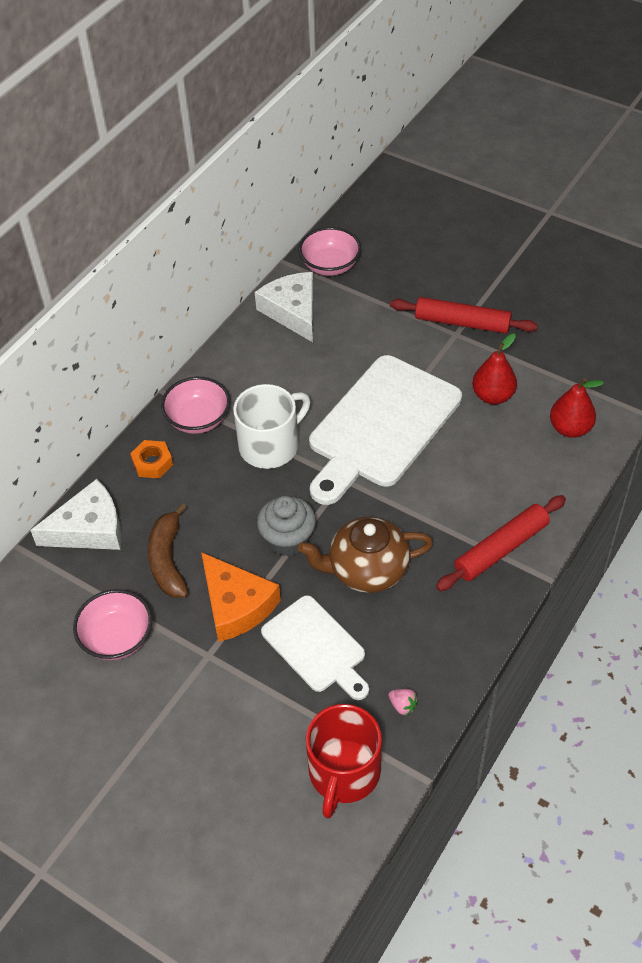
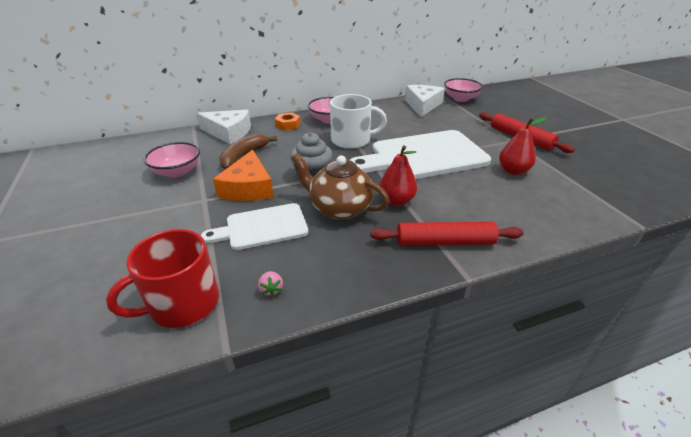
camera: 35 degrees right, 15 degrees down
(316, 647) = (262, 227): white cutting board -> white cutting board turned 75 degrees clockwise
(570, 428) = (561, 206): red pear -> red pear (396, 201)

